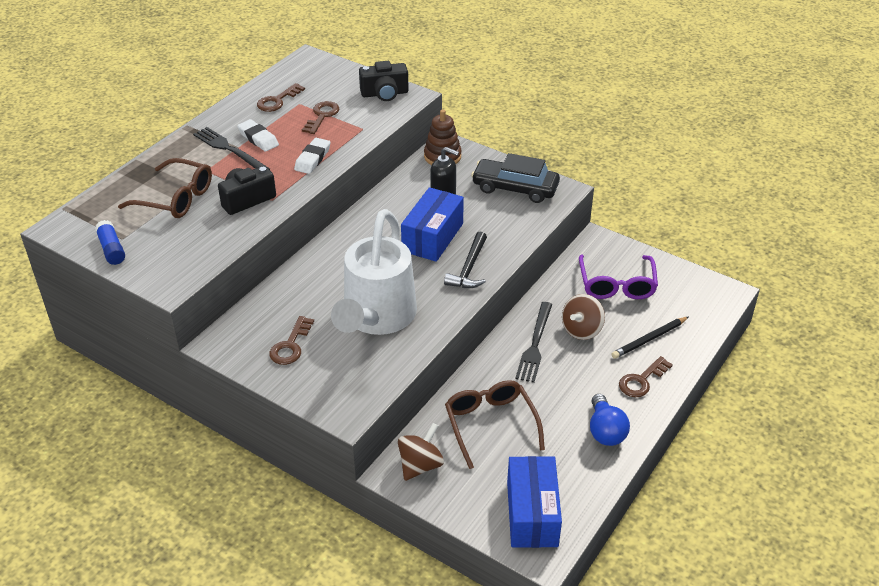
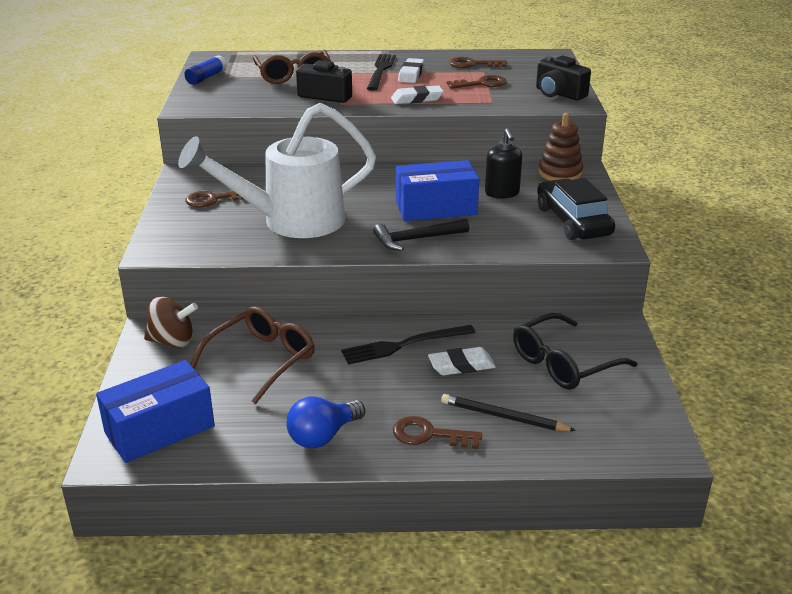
camera: 55 degrees right, 10 degrees down
(581, 330) = (461, 366): brown spinning top -> white eraser
(616, 285) = (563, 363): purple glasses -> black glasses

